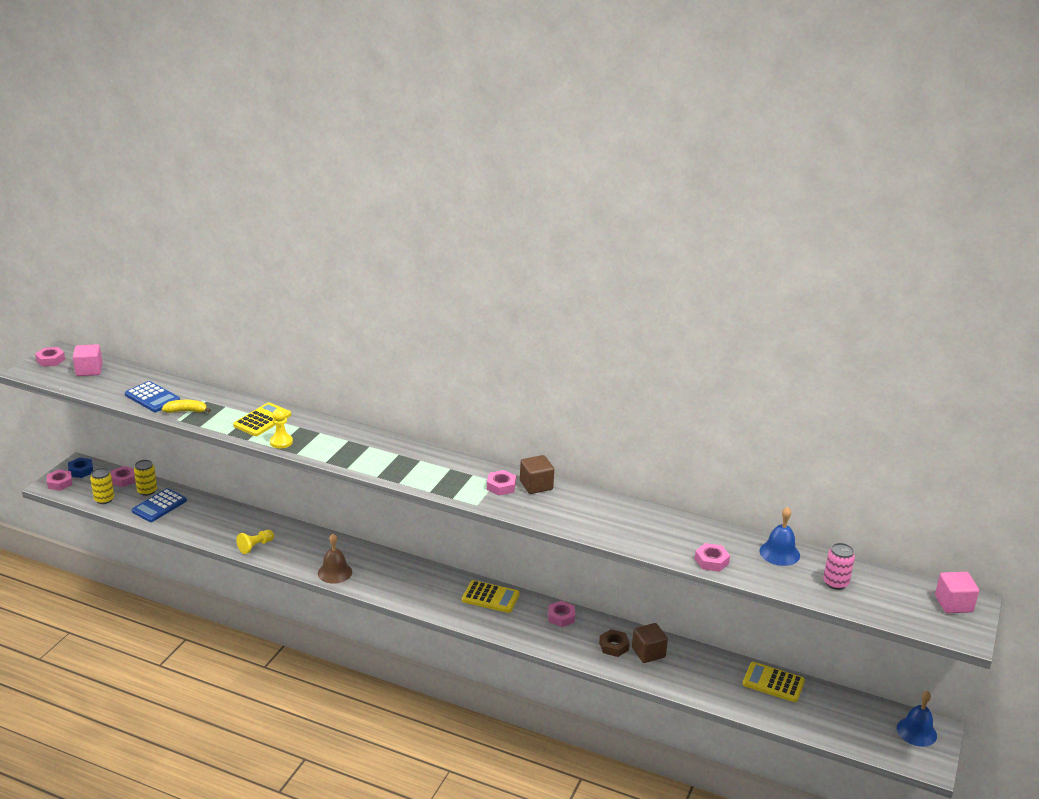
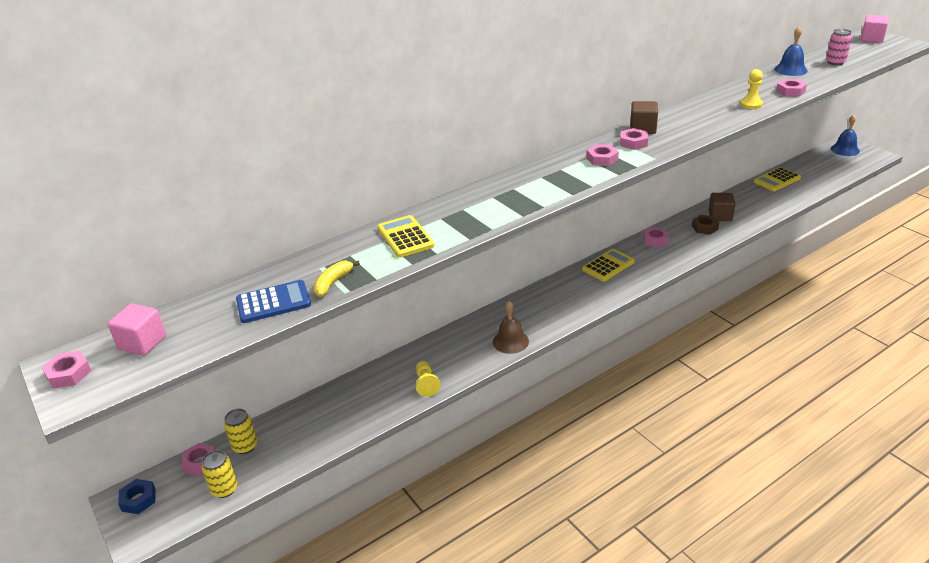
camera: 55 degrees left, 5 degrees up
(60, 483) = (144, 527): pink nut -> pink nut (602, 159)
(159, 506) = (285, 442): blue calculator -> none
(281, 442) = (461, 234): yellow pawn -> yellow pawn (751, 104)

